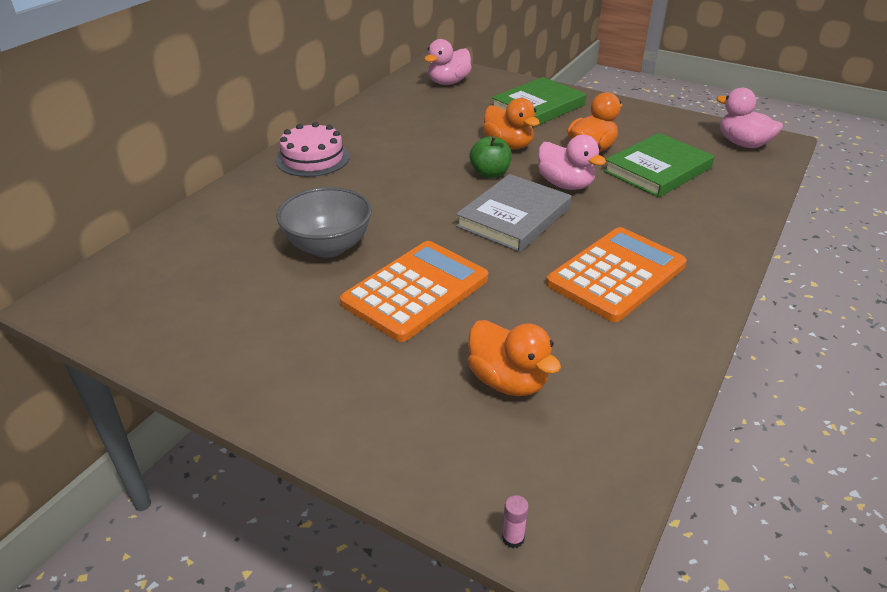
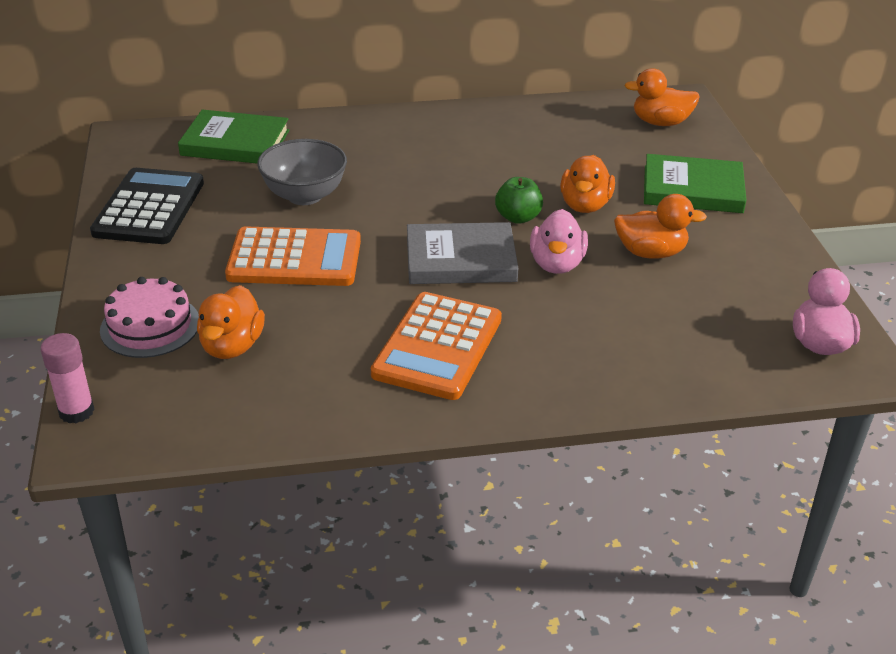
camera: 50 degrees right, 0 degrees up
(216, 340) = (149, 208): none -> black calculator
(313, 158) = (419, 127): pink cake -> pink cake (150, 326)
(448, 82) = (660, 122): pink duck -> orange duck
(513, 538) = (76, 411): pink glue stick -> pink glue stick, size x1.96
(616, 274) = (438, 347): orange calculator -> orange calculator turned 105 degrees clockwise
(657, 169) = (668, 306): green book -> green book (235, 143)

